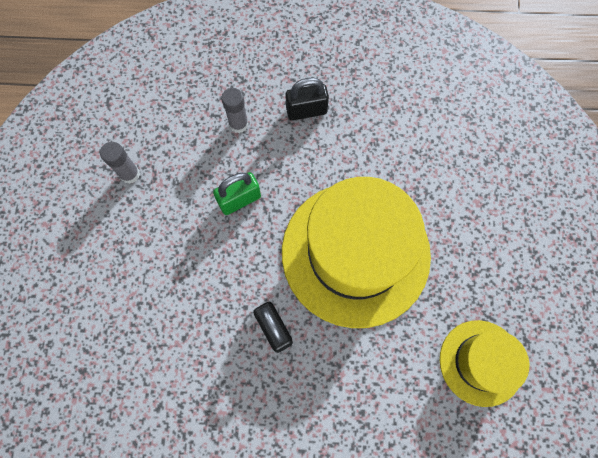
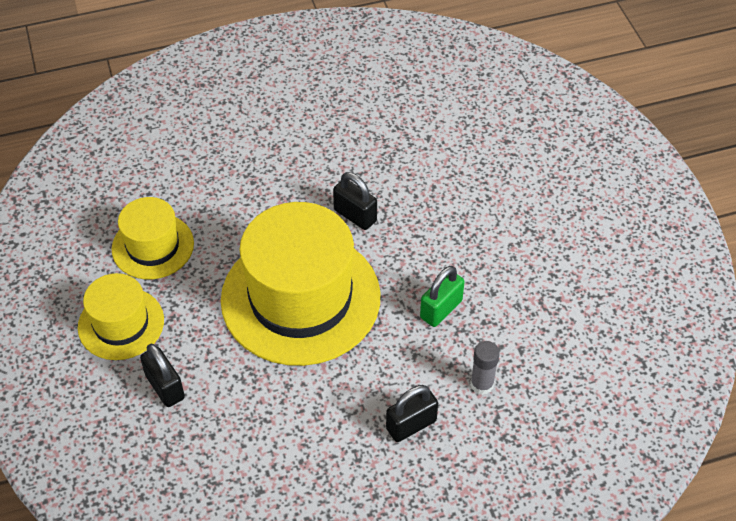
camera: 160 degrees right, 20 degrees down
(130, 174) = (568, 298): grey glue stick -> none
(492, 206) = (165, 387): none -> black padlock
(522, 282) = (121, 323): none -> yellow hat

